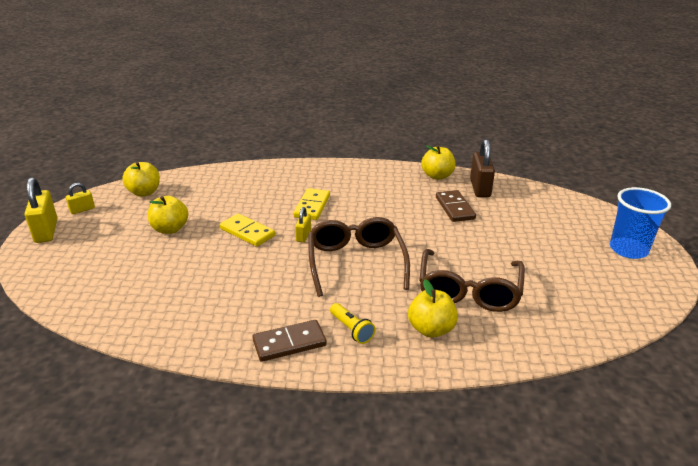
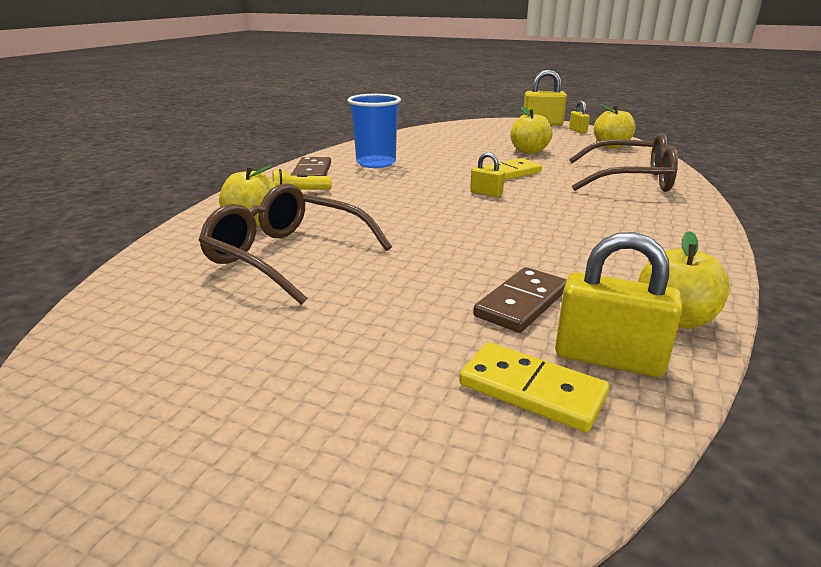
camera: 110 degrees right, 5 degrees down
(312, 206) = (561, 205): yellow domino -> yellow domino (532, 390)
(356, 262) = (409, 209): brown glasses -> brown glasses (630, 180)
(454, 208) = (521, 303): brown domino -> brown domino turned 60 degrees counterclockwise
(480, 188) = (608, 358): brown padlock -> yellow padlock
(628, 249) = (195, 496): blue cup -> blue cup (376, 163)

